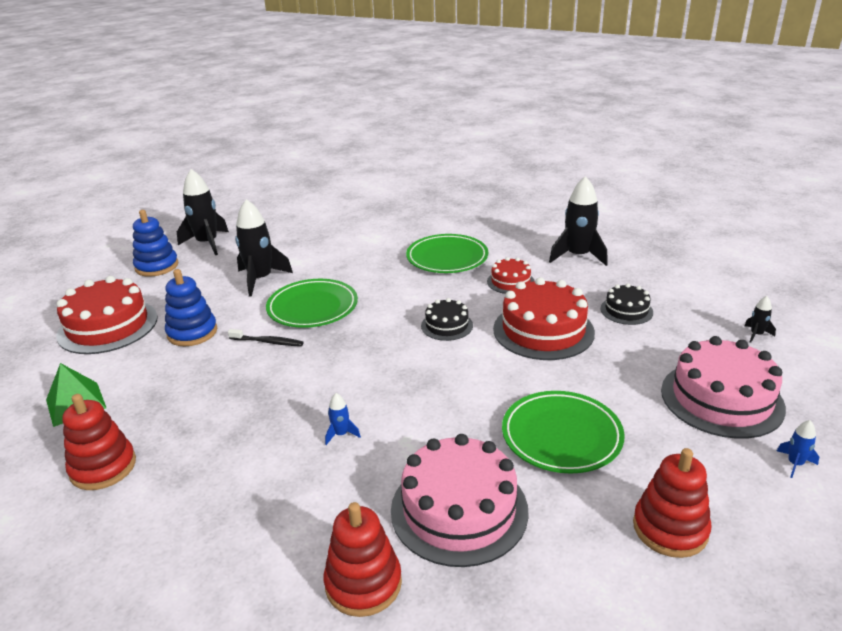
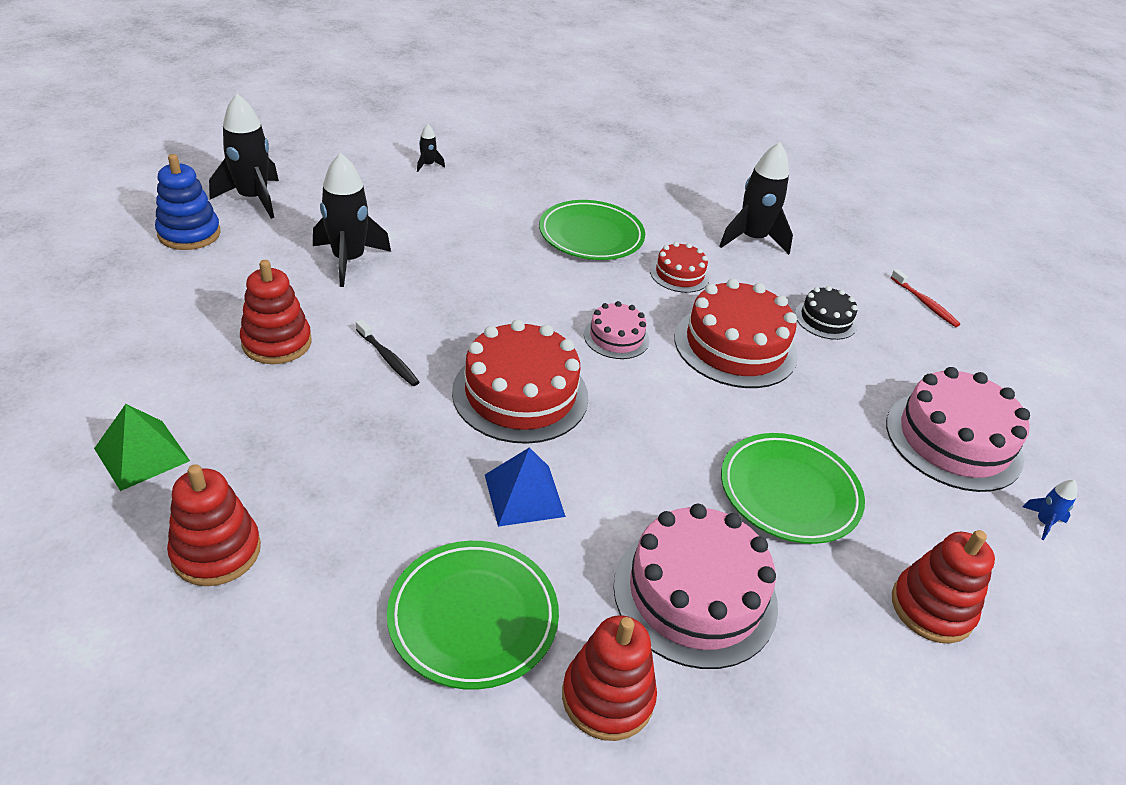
camera: 15 degrees left, 10 degrees up
(108, 326) = (147, 330): red cake -> red cake (520, 394)
(192, 332) = (277, 343): blue stacking toy -> red stacking toy
(268, 342) = (388, 359): black toothbrush -> black toothbrush turned 45 degrees clockwise
(312, 307) = (434, 306): green plate -> green plate (473, 617)
(341, 434) = (524, 495): blue rocket -> blue pyramid
(447, 325) = (616, 337): black cake -> pink cake
(719, 297) = (925, 303): none -> red toothbrush
(756, 334) = (974, 355): black rocket -> black rocket (428, 165)

